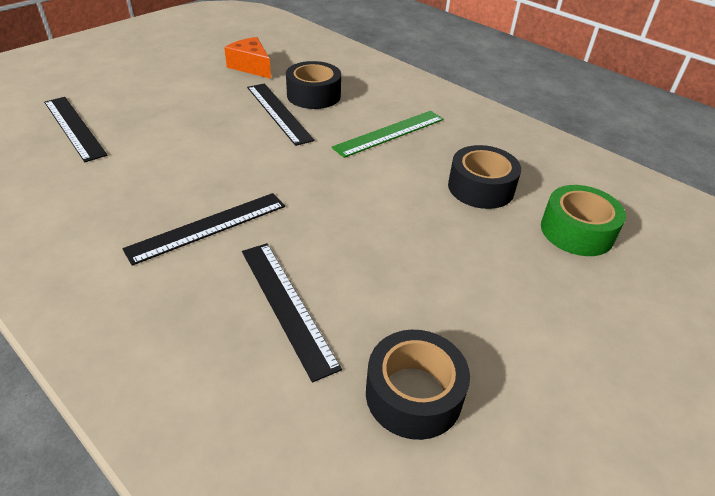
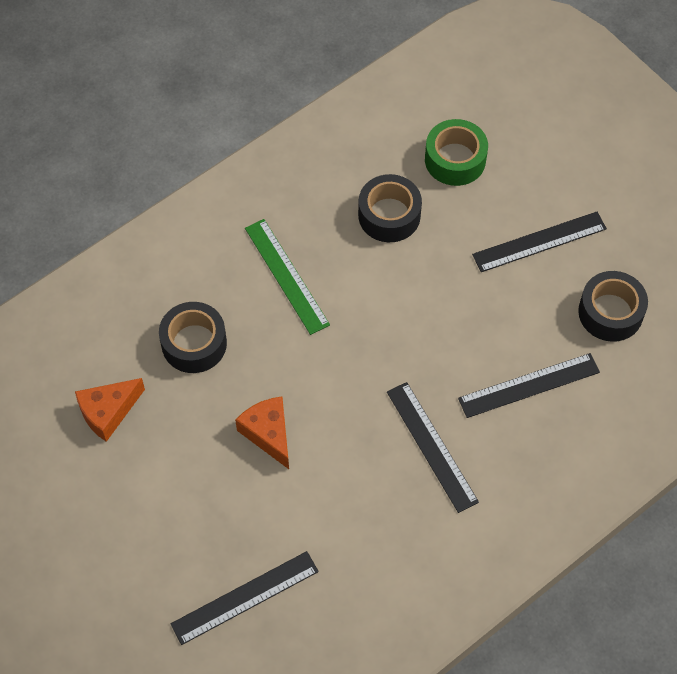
camera: 80 degrees left, 20 degrees up
(229, 131) = (268, 433): none -> orange cheese
(279, 112) = (232, 382): black ruler -> black ruler (539, 241)

